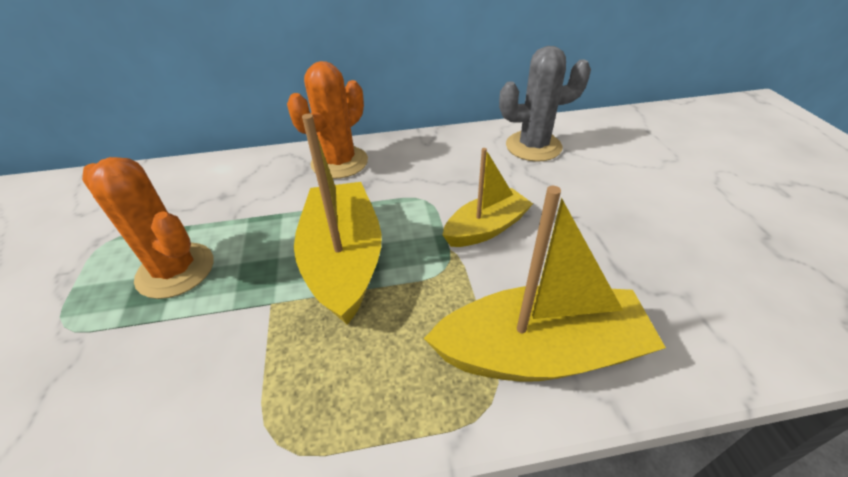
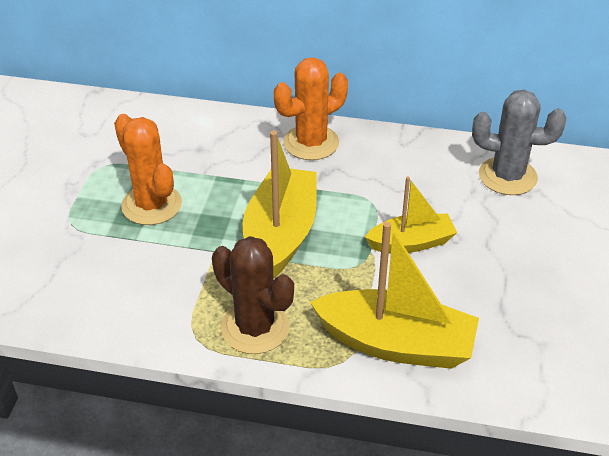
camera: 20 degrees right, 0 degrees up
(356, 395) = (255, 328): none -> brown cactus

